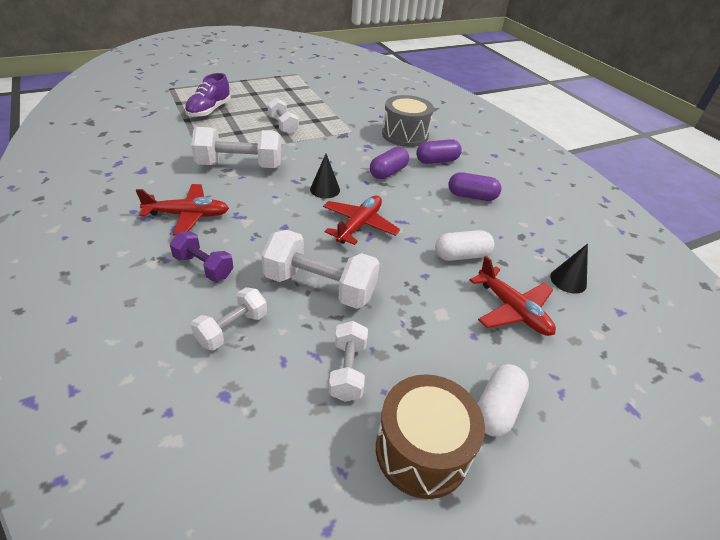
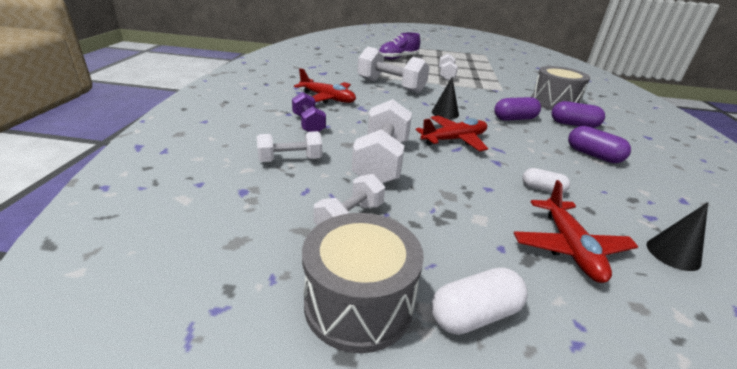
camera: 35 degrees right, 10 degrees down
(320, 286) = (382, 162): white dumbbell -> white dumbbell turned 45 degrees clockwise
(422, 450) = (358, 303): brown drum -> grey drum
(461, 255) = (542, 189): white capsule -> white capsule, size x0.66

